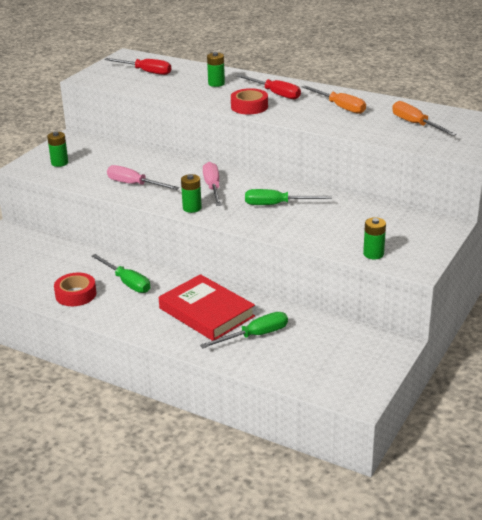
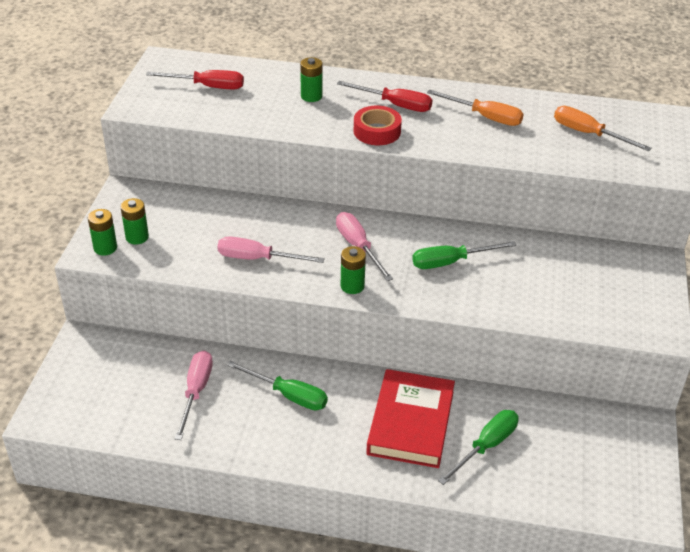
camera: 20 degrees left, 10 degrees up
(63, 270) = (196, 392): none -> pink screwdriver
(76, 294) = (234, 428): red tape -> none
(206, 312) = (410, 422): red book -> red book turned 75 degrees clockwise
(373, 254) = (603, 321): green battery -> green battery (105, 248)

